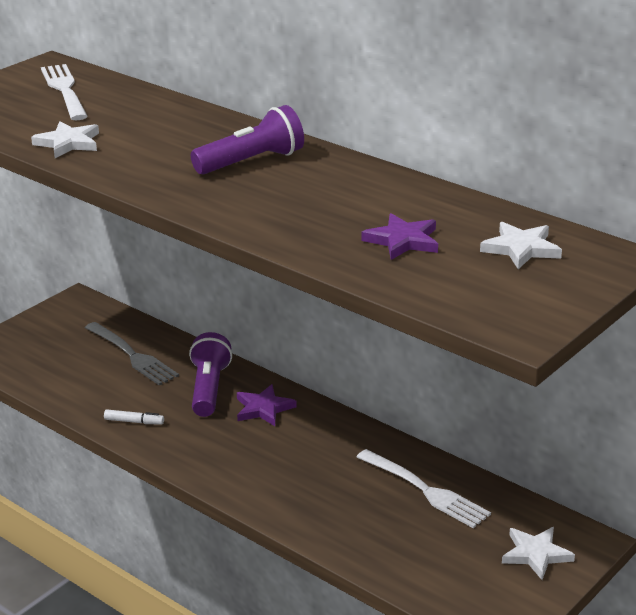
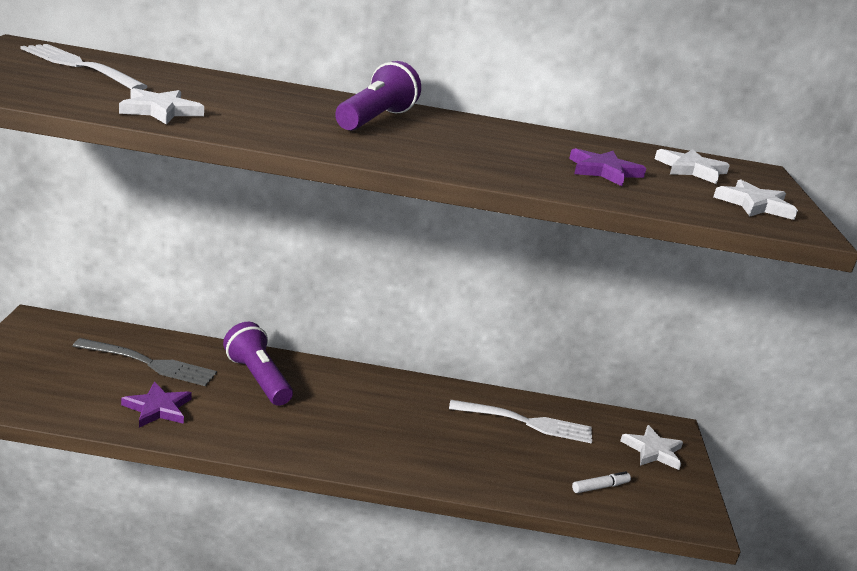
camera: 40 degrees left, 5 degrees down
(134, 422) = (214, 427): white marker -> white marker (600, 487)
(263, 408) = (326, 385): purple star -> purple star (157, 408)
(515, 298) = (754, 204): none -> white star

